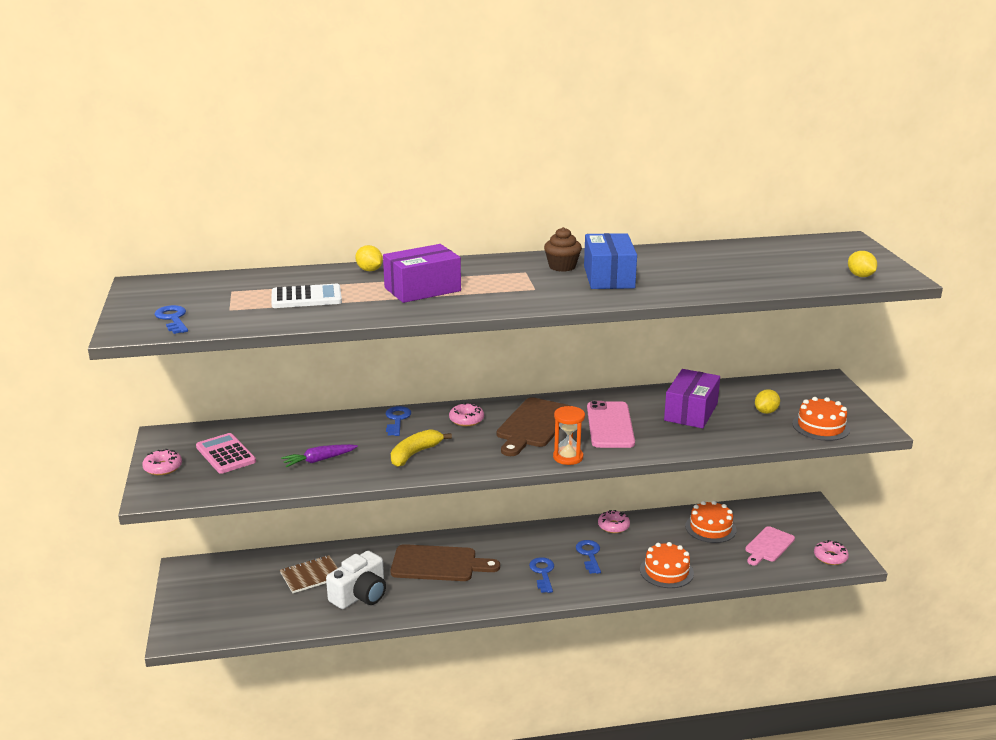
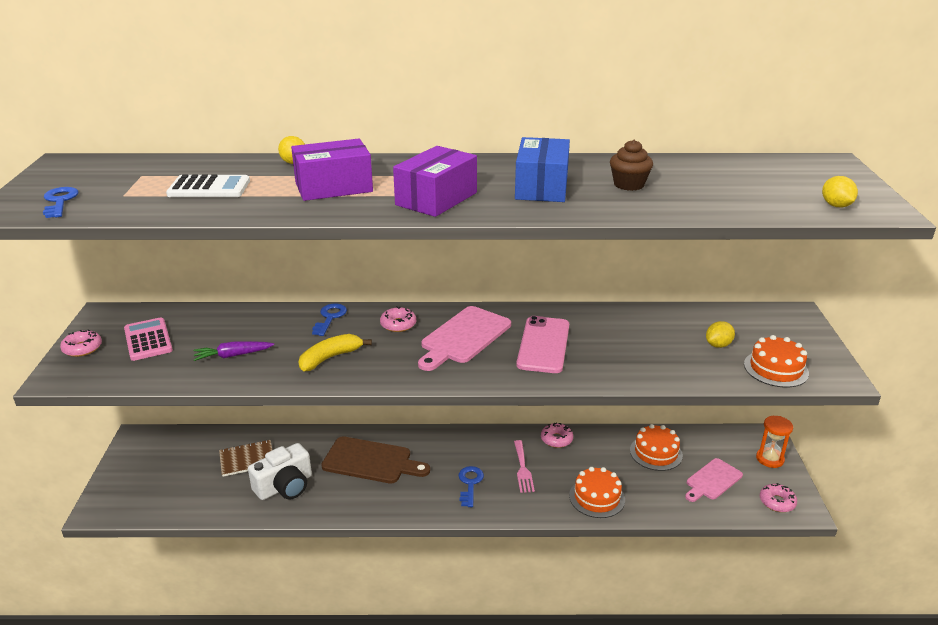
camera: 10 degrees right, 5 degrees up
(533, 425) = (464, 337): brown cutting board -> pink cutting board
(562, 266) = (496, 172): brown cupcake -> brown cupcake (629, 184)
(568, 457) = (485, 378): orange hourglass -> orange hourglass (770, 459)
(589, 555) = (523, 469): blue key -> pink fork
(691, 412) = (635, 337): purple box -> purple box (436, 199)

